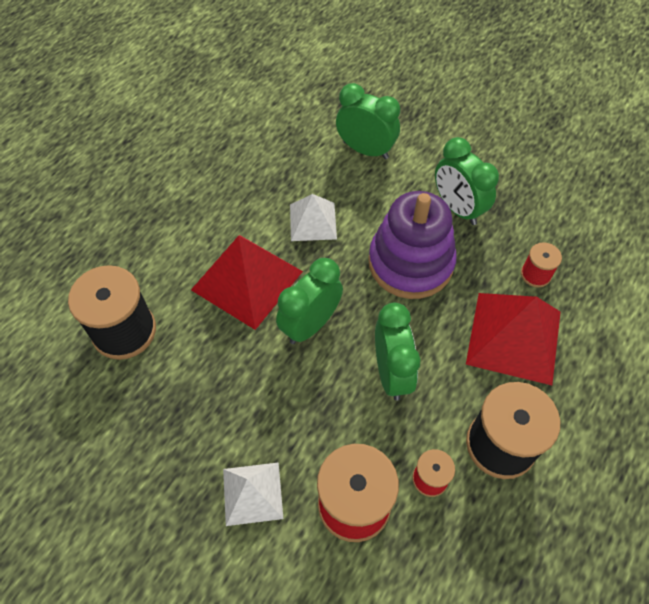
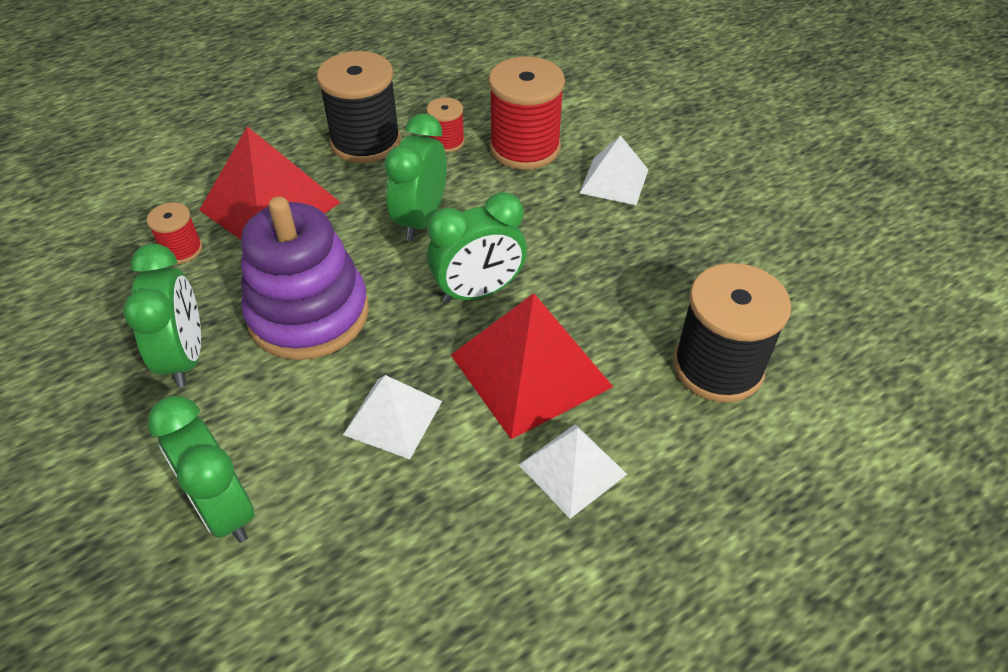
camera: 155 degrees left, 10 degrees down
(198, 232) = (572, 469): none -> white pyramid

